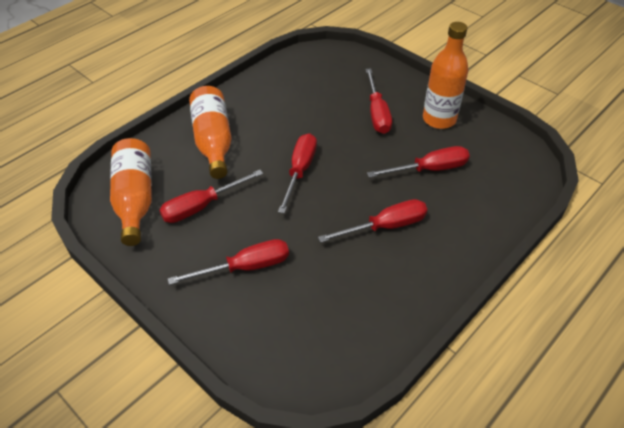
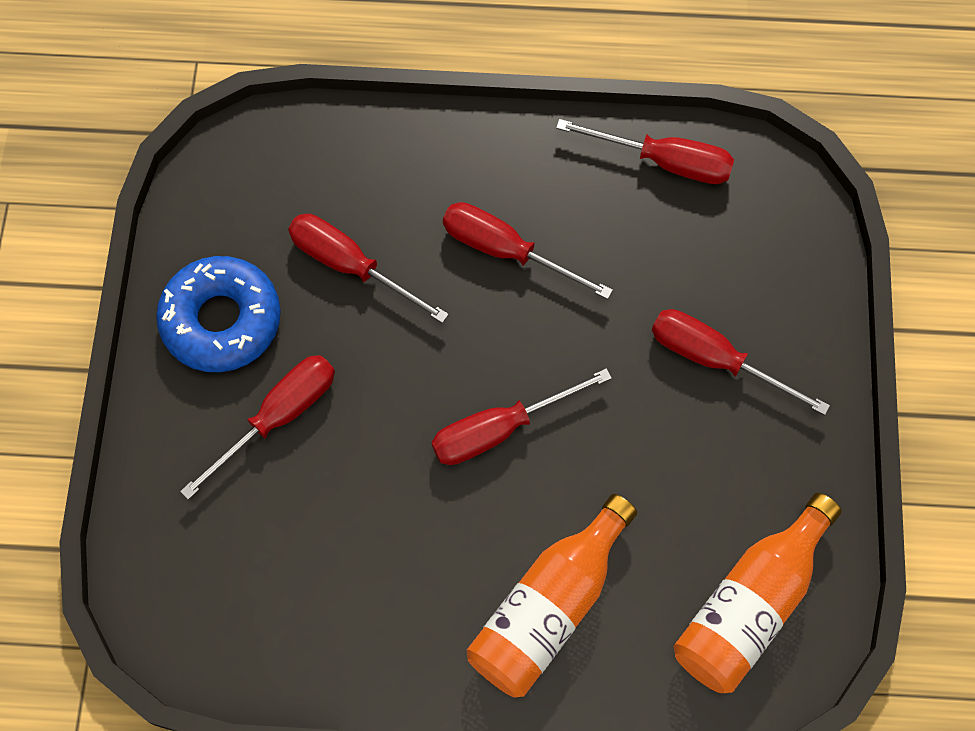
camera: 130 degrees left, 20 degrees up
(201, 206) = (678, 501): red screwdriver -> red screwdriver (664, 162)
(439, 119) = (222, 320): orange bottle -> blue donut

